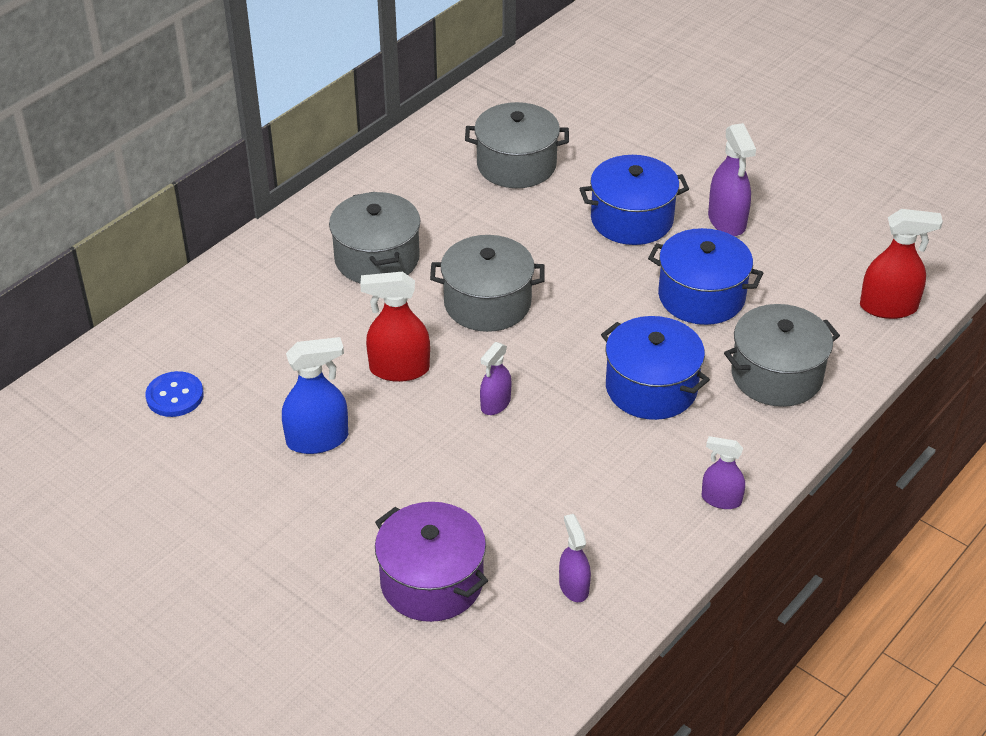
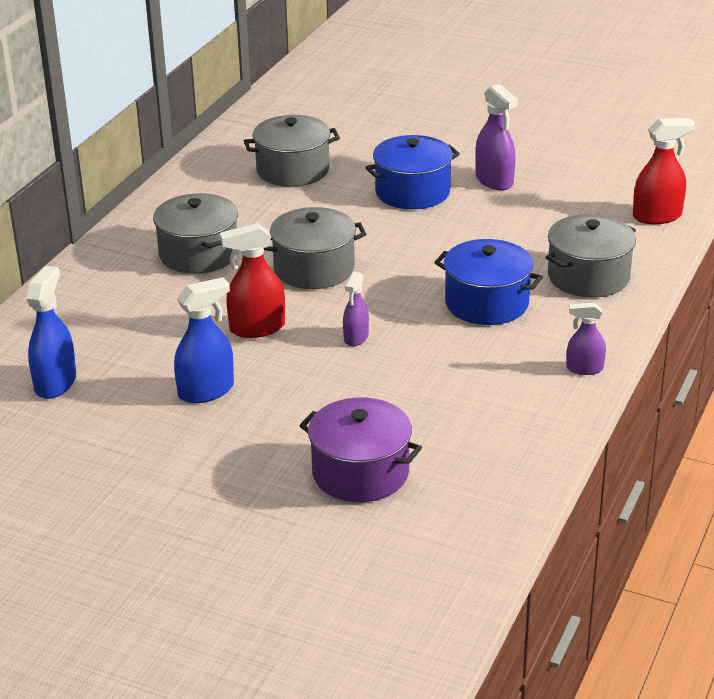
camera: 15 degrees left, 10 degrees down
(175, 396) = (55, 383): blue button -> blue spray bottle
(573, 586) = (488, 452): purple spray bottle -> none
(701, 296) = (498, 234): blue pot -> none

